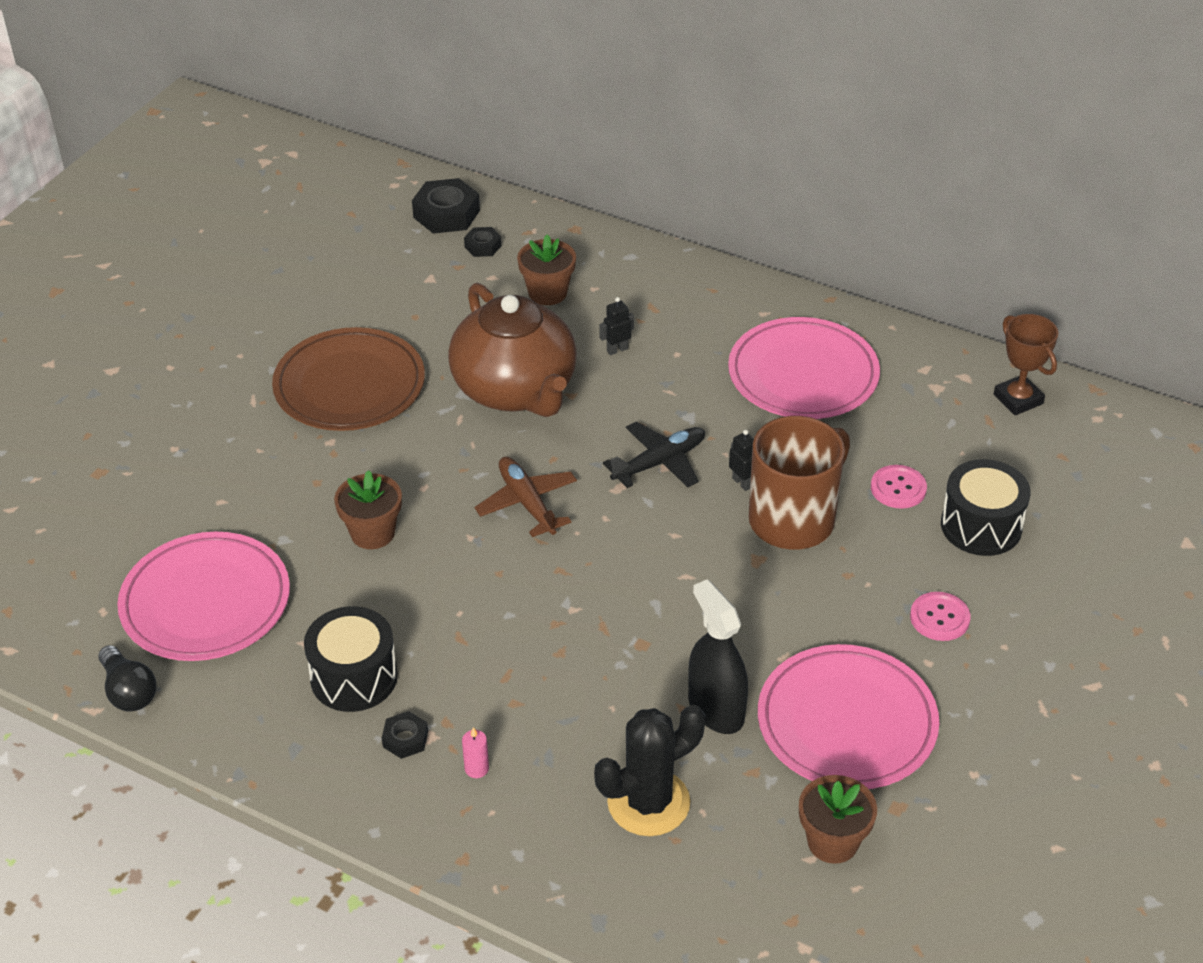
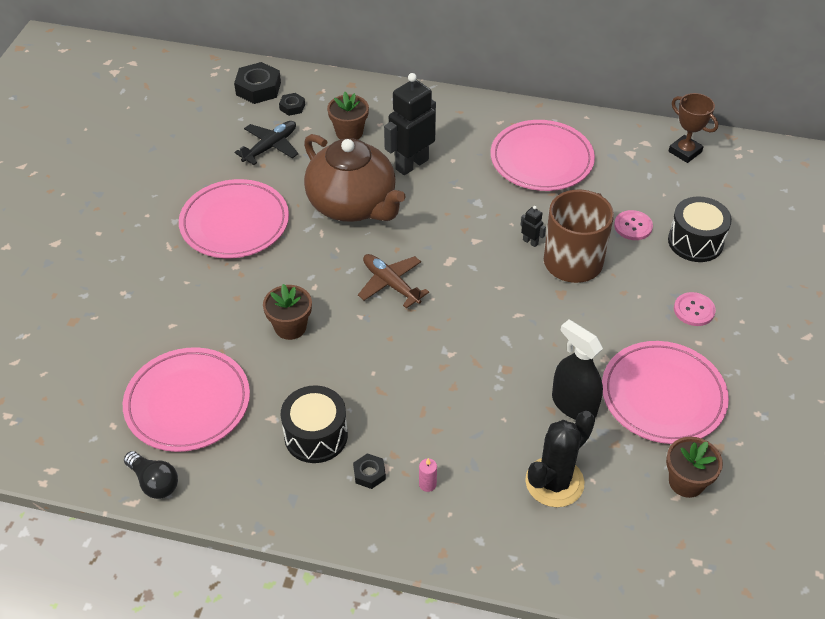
camera: 15 degrees left, 5 degrees up
(349, 386) = (235, 223): brown plate -> pink plate
(617, 350) = (411, 164): black robot -> black robot, size x2.37
(659, 462) = (470, 238): black plane -> black plane (270, 147)

